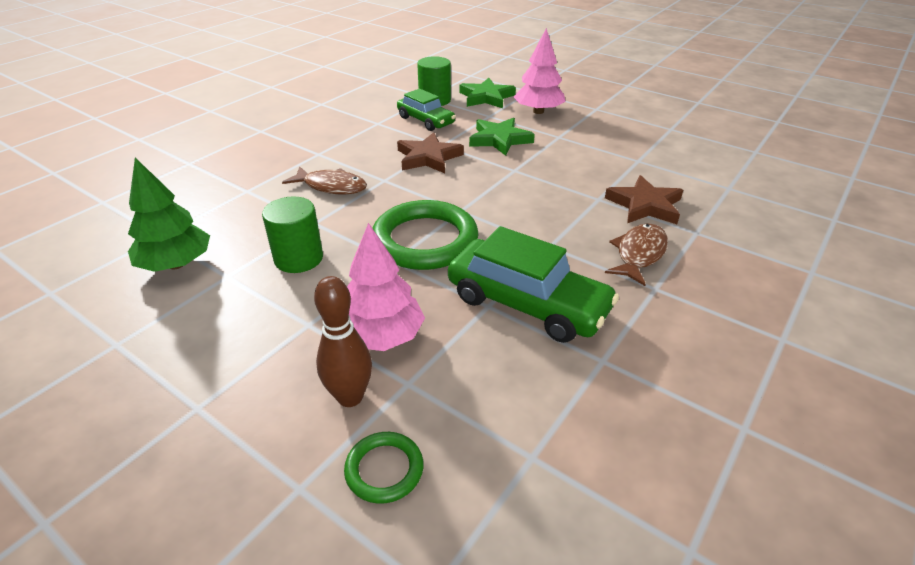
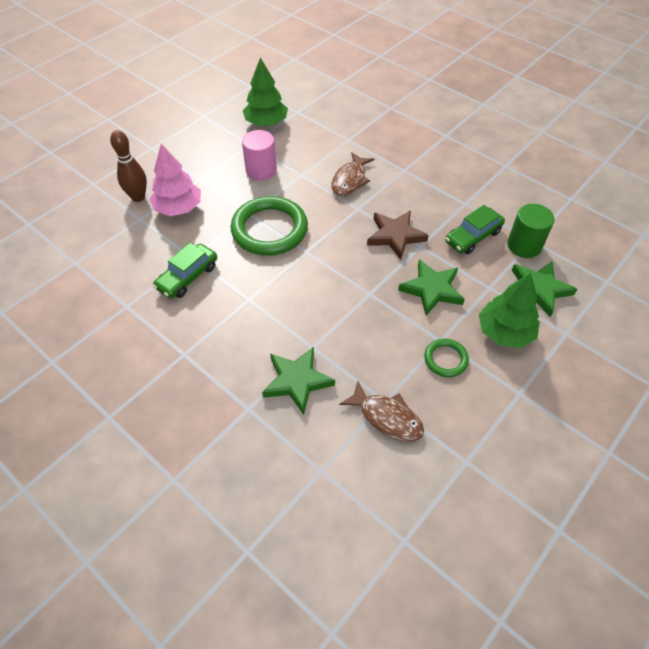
camera: 95 degrees right, 15 degrees up
(298, 258) = (261, 170): green cylinder -> pink cylinder
(384, 469) = (90, 210): green ring -> green ring (445, 359)
(527, 303) = (187, 277): green car -> green car, size x0.63
(538, 111) = (504, 332): pink tree -> green tree
(639, 254) = (226, 355): brown fish -> brown fish (387, 417)
(644, 205) = (297, 381): brown star -> green star

